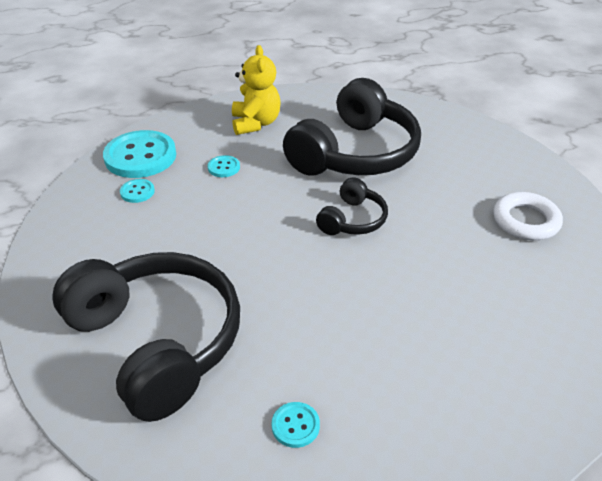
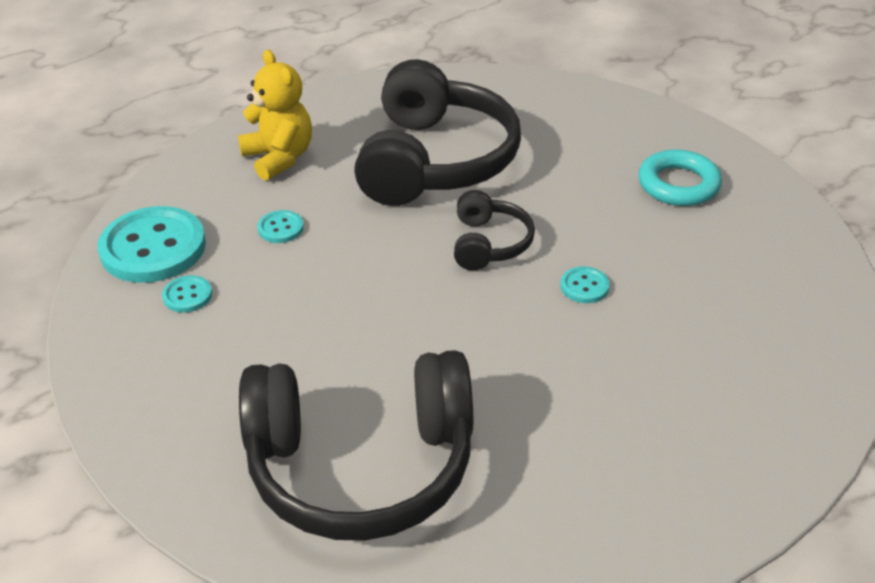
camera: 25 degrees left, 0 degrees up
(157, 342) = (361, 465): black headphones -> black headphones turned 150 degrees clockwise
(295, 425) = (586, 491): turquoise button -> turquoise button (584, 286)
(525, 221) = (678, 184): white ring -> turquoise ring

